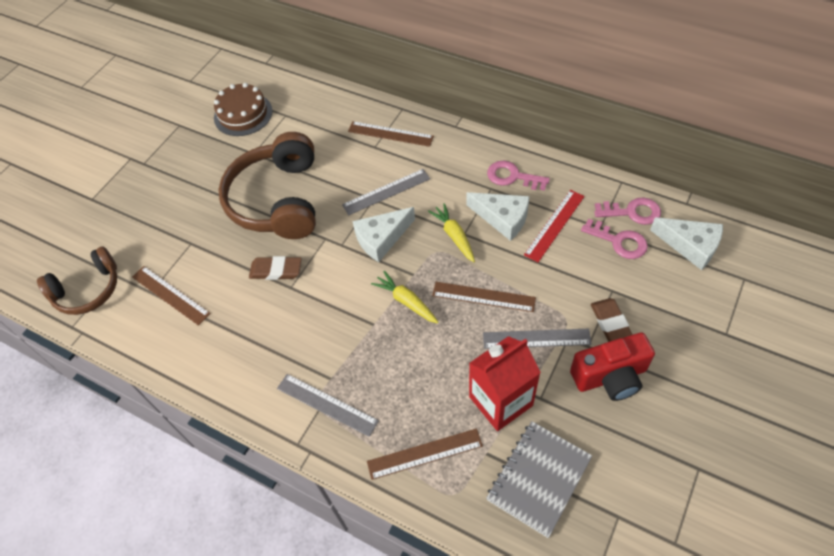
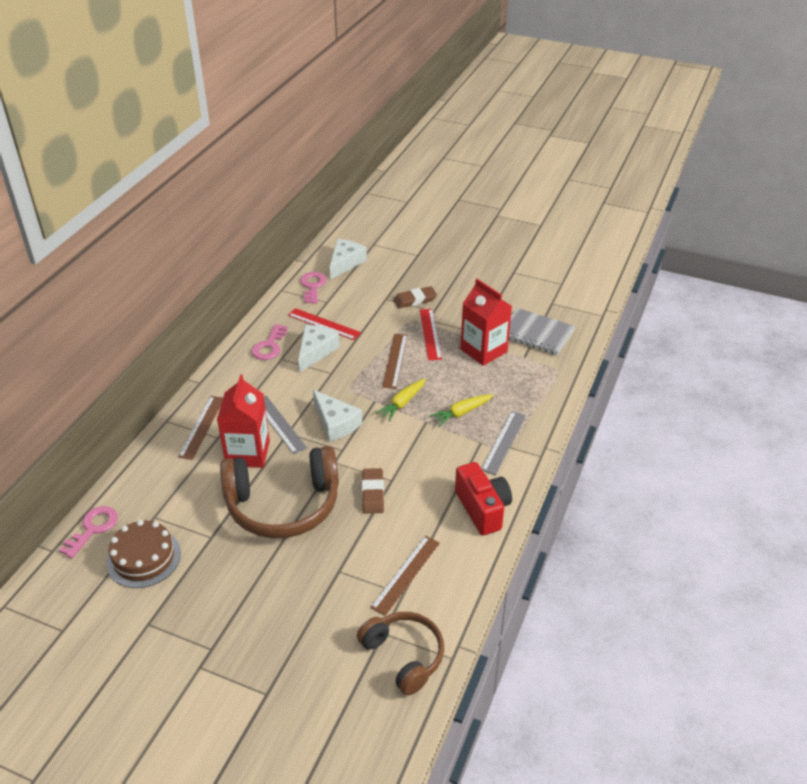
camera: 100 degrees left, 15 degrees down
(349, 170) = (248, 453): none -> red carton
(424, 453) = (532, 386): brown ruler -> none
(454, 236) = (333, 378): yellow carrot -> yellow carrot (461, 413)
(536, 338) = (430, 334): grey ruler -> red ruler
(610, 376) = (456, 302): red camera -> red camera (482, 509)
(619, 241) = (341, 293): pink key -> pink key (93, 528)

